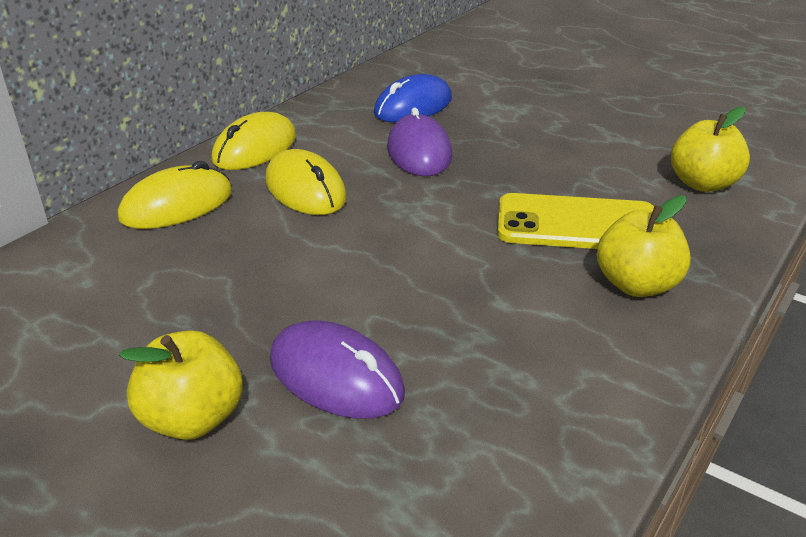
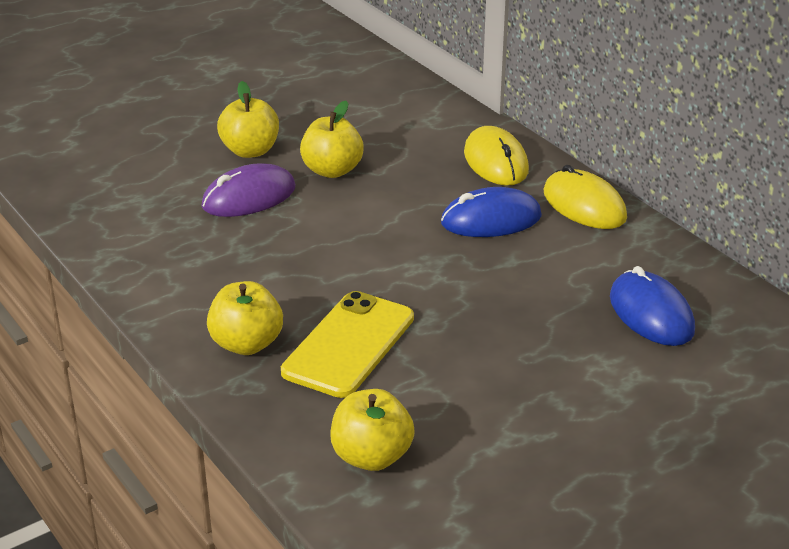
camera: 110 degrees right, 0 degrees up
(233, 318) = (332, 170): none -> yellow apple
(305, 189) = (491, 220): yellow mouse -> blue mouse
(419, 152) = (534, 292): purple mouse -> none

